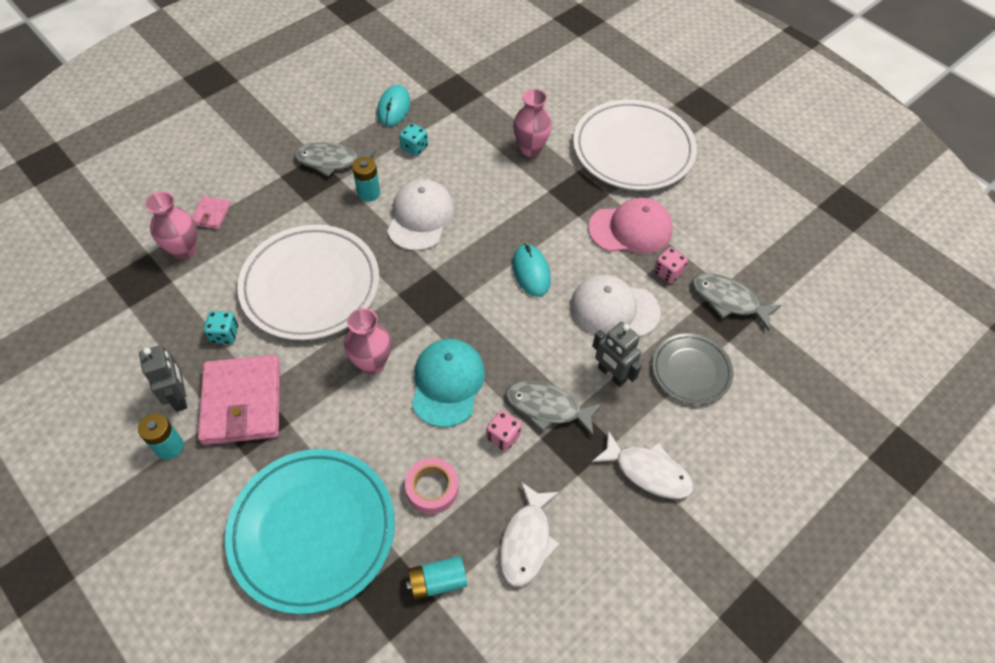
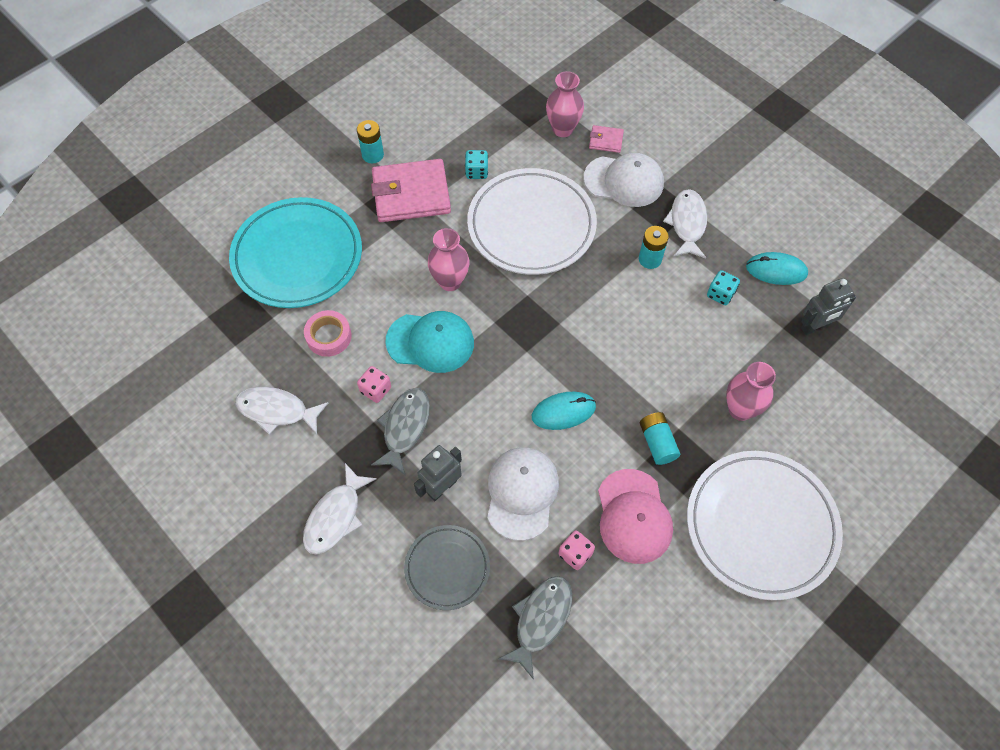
camera: 90 degrees right, 5 degrees up
(179, 397) = (416, 153): grey robot -> grey robot (815, 327)
(331, 161) = (687, 223): grey fish -> white fish
(420, 217) = (624, 307): white cap -> white cap (624, 181)
(437, 581) = (249, 345): turquoise battery -> turquoise battery (657, 442)

